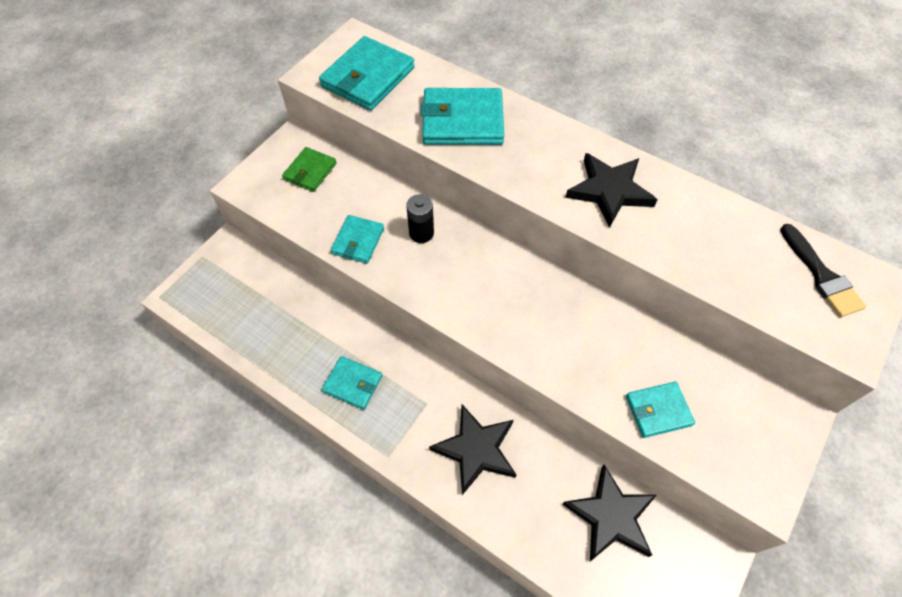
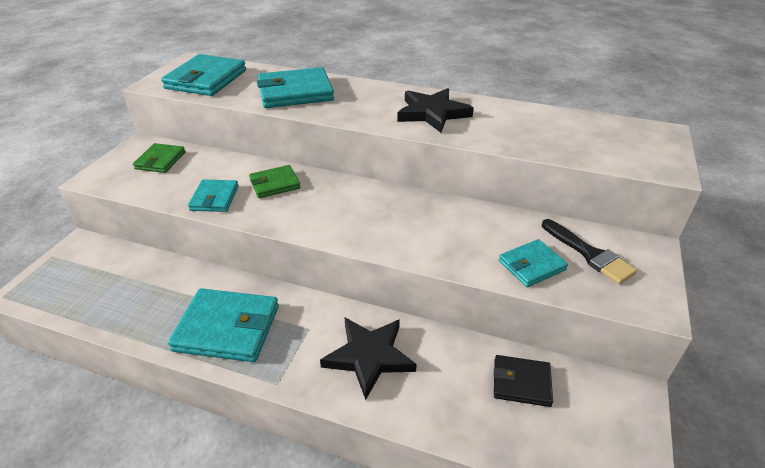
camera: 15 degrees left, 20 degrees down
(353, 383) = (227, 328): turquoise wallet -> turquoise wallet, size x1.72
(421, 233) = (275, 184): black battery -> green wallet
(611, 516) = (521, 383): black star -> black wallet
(821, 275) = (621, 134): black brush -> black brush (589, 254)

